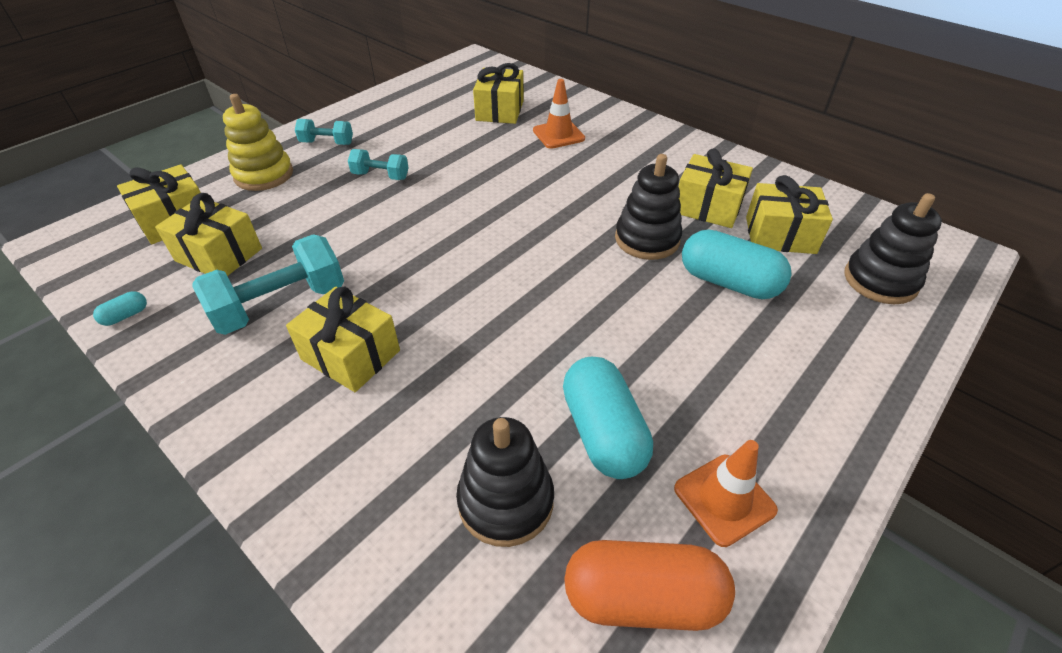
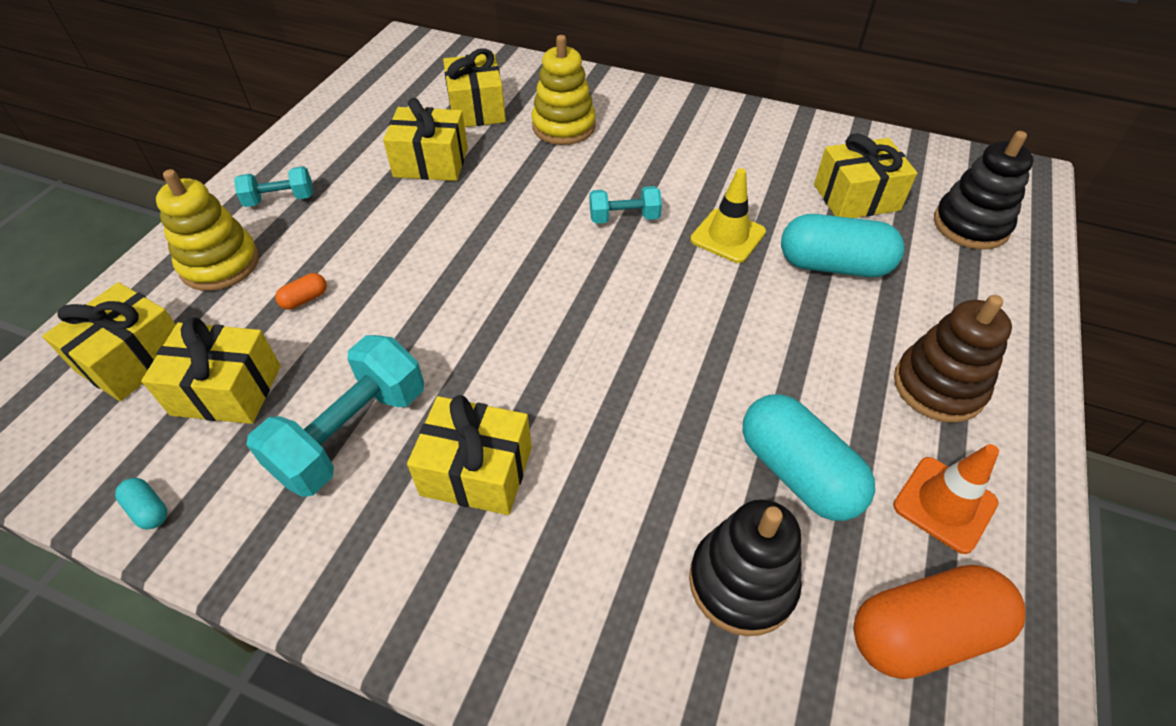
camera: 20 degrees left, 5 degrees up
(126, 316) = (148, 510): turquoise capsule -> turquoise capsule turned 75 degrees counterclockwise
(304, 210) = (305, 299): none -> orange capsule
(380, 176) = (378, 229): turquoise dumbbell -> turquoise dumbbell (624, 218)
(558, 135) = (563, 126): orange traffic cone -> yellow stacking toy
(647, 239) = (728, 236): black stacking toy -> yellow traffic cone
(708, 207) = (770, 181): yellow gift -> yellow gift (431, 162)
(773, 402) = (938, 386): none -> brown stacking toy

